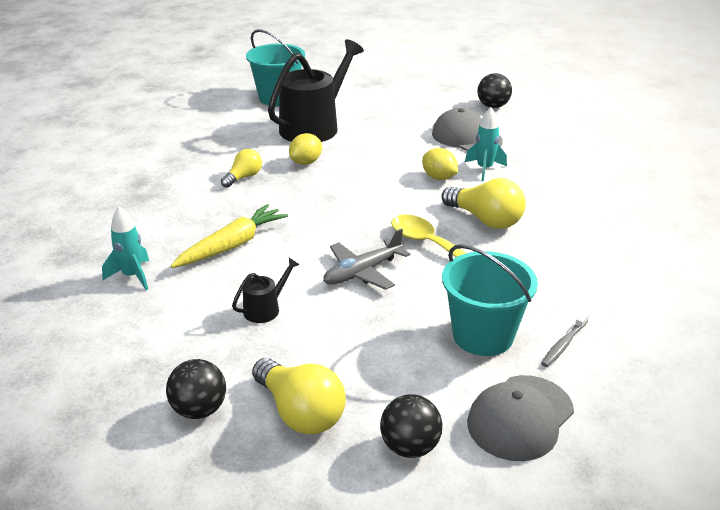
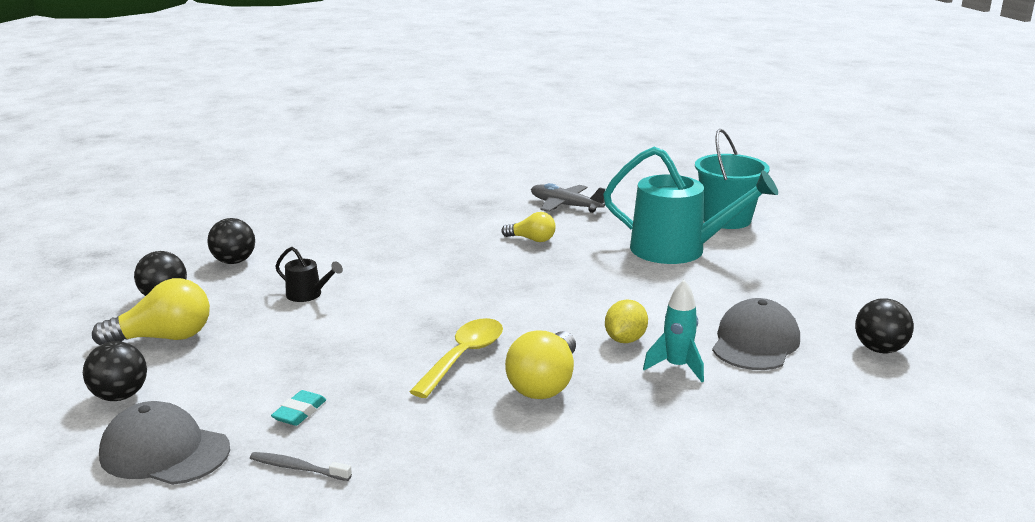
camera: 70 degrees right, 10 degrees down
(132, 276) = (335, 234): turquoise rocket -> none
(143, 351) = (234, 261): none -> black ball
(232, 245) = (404, 260): yellow carrot -> none
(300, 412) = (164, 338): yellow light bulb -> yellow light bulb turned 135 degrees counterclockwise
(306, 162) = (591, 261): yellow lemon -> none
(314, 127) = (677, 249): black watering can -> turquoise watering can
(362, 272) = (389, 328): grey plane -> grey plane (565, 206)
(483, 335) = (299, 412): turquoise bucket -> turquoise eraser

